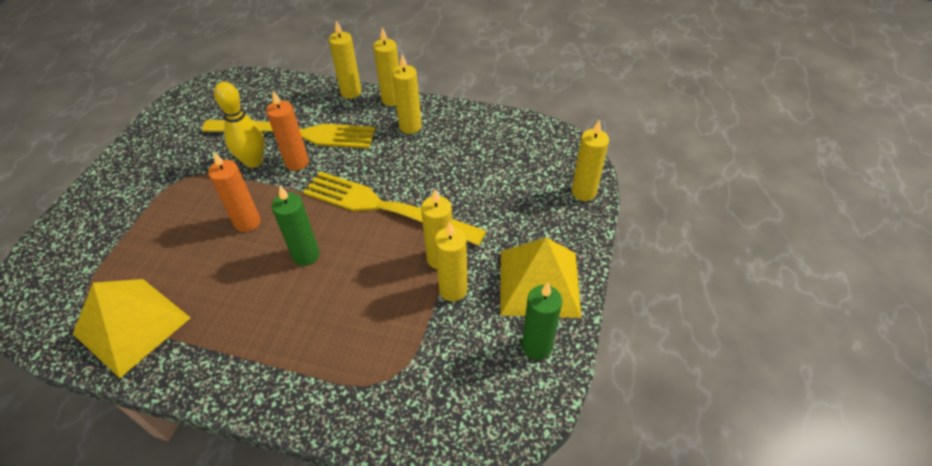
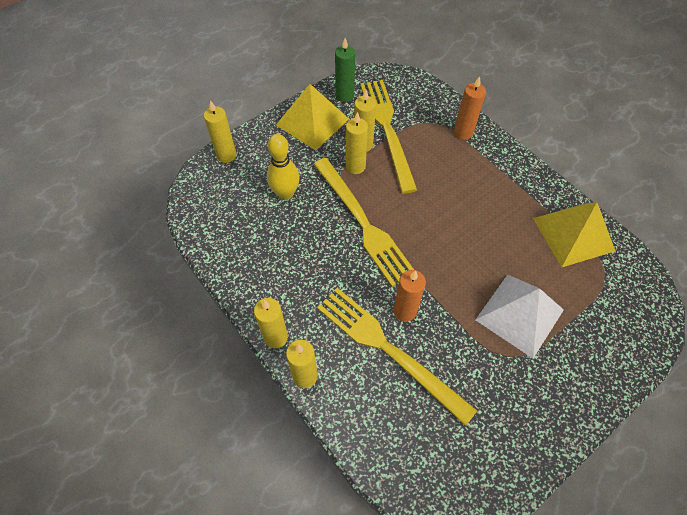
camera: 145 degrees left, 10 degrees up
(182, 212) = (519, 314): none -> white pyramid
(247, 222) = (470, 272): orange candle -> orange candle (463, 132)
(253, 161) = (441, 337): yellow bowling pin -> yellow bowling pin (285, 193)
(306, 255) = (439, 219): green candle -> none
(410, 127) = (287, 291): yellow candle -> none
(439, 329) = (387, 129): none -> yellow fork

